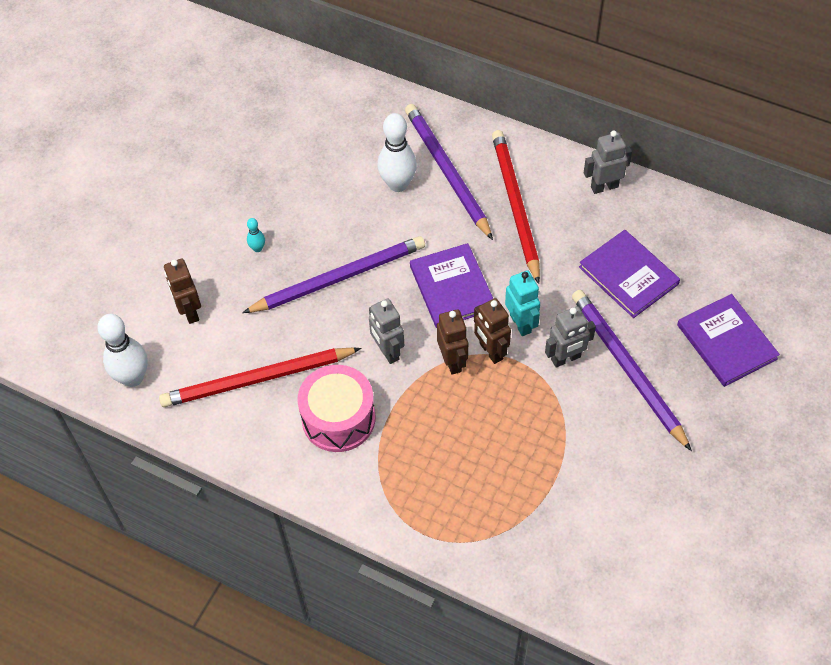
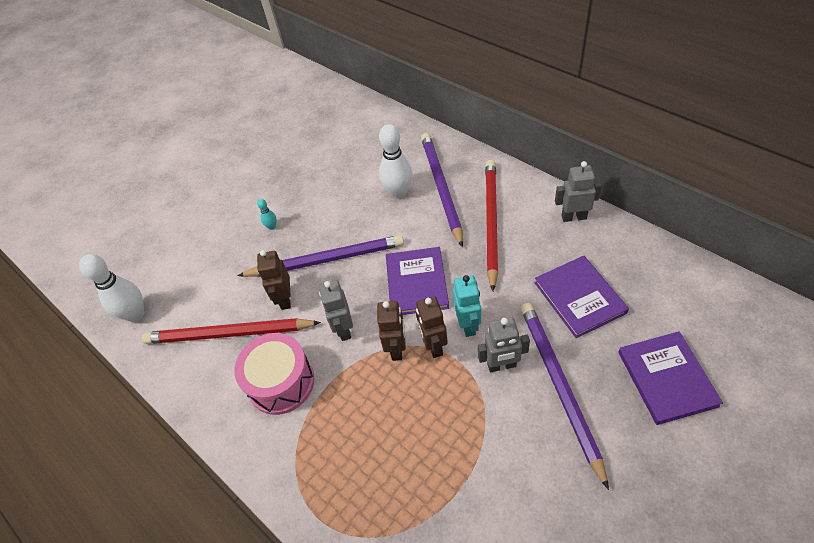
camera: 20 degrees right, 5 degrees down
(189, 312) = (201, 268): brown robot -> brown robot (285, 299)

